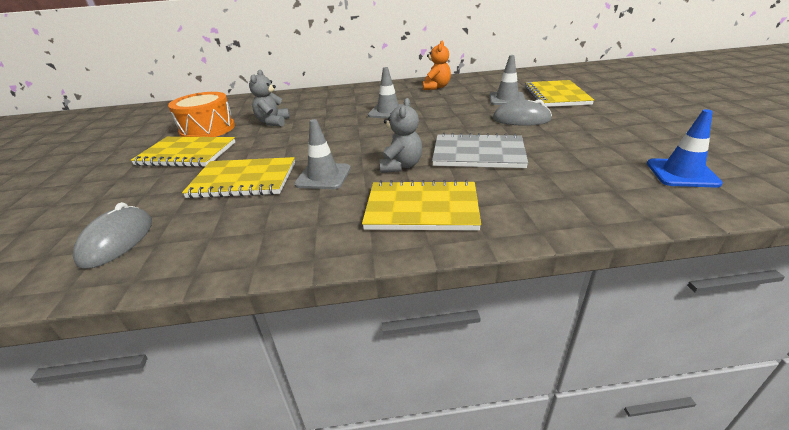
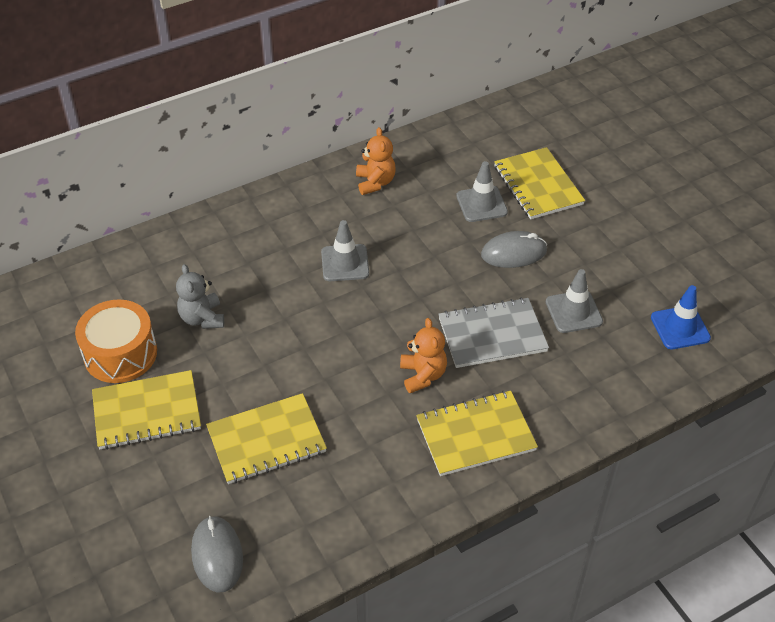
camera: 25 degrees left, 15 degrees up
(323, 176) = (351, 412): grey traffic cone -> grey traffic cone (573, 312)
(401, 166) = (423, 375): grey teddy bear -> orange teddy bear

